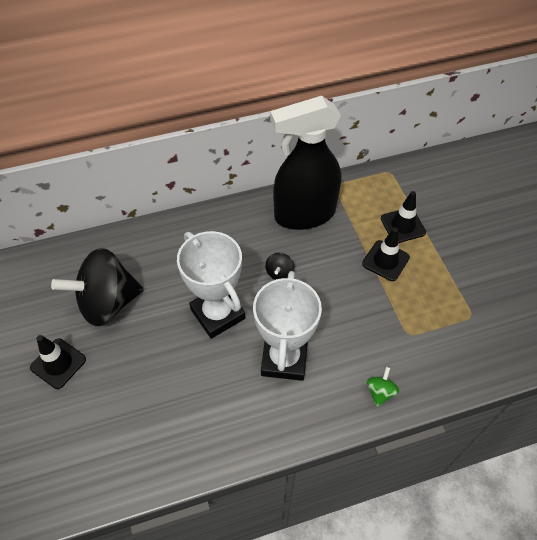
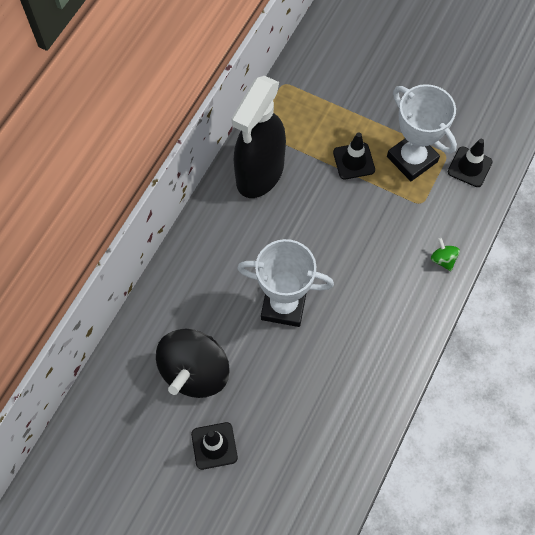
camera: 45 degrees left, 10 degrees up
(279, 273) = (292, 235): black spinning top -> none
(284, 359) = (362, 294): white trophy -> white trophy (412, 159)
(402, 225) = (337, 122): black traffic cone -> black traffic cone (469, 167)

